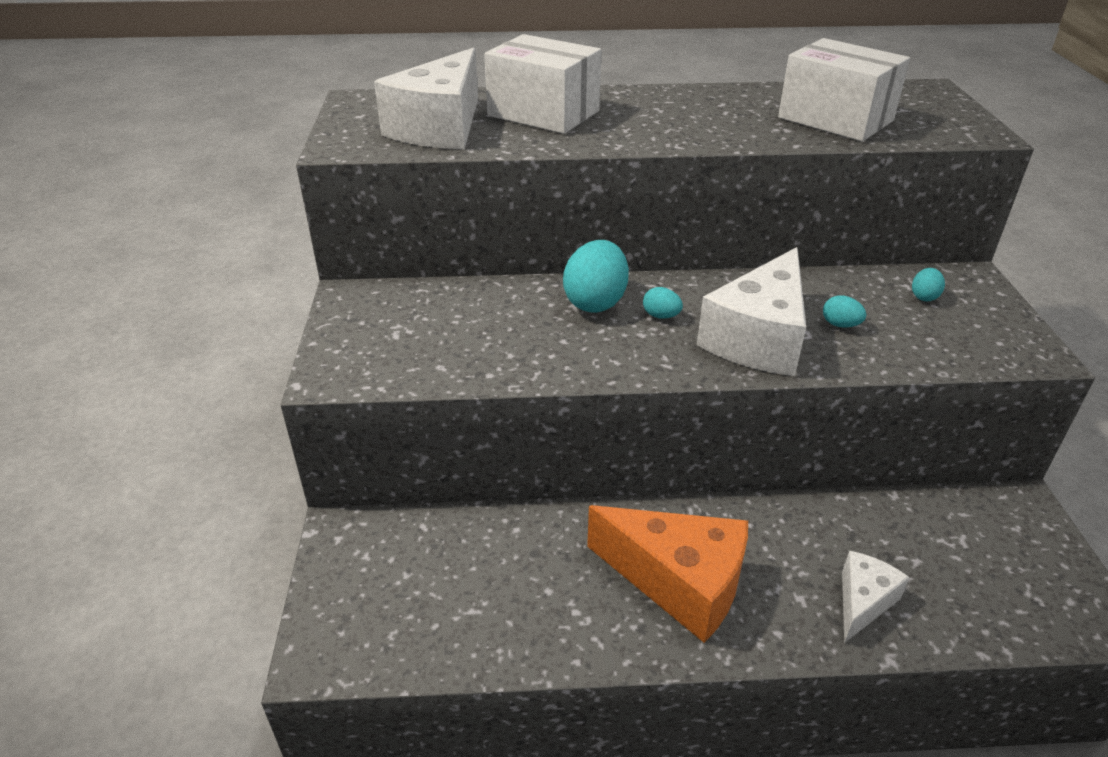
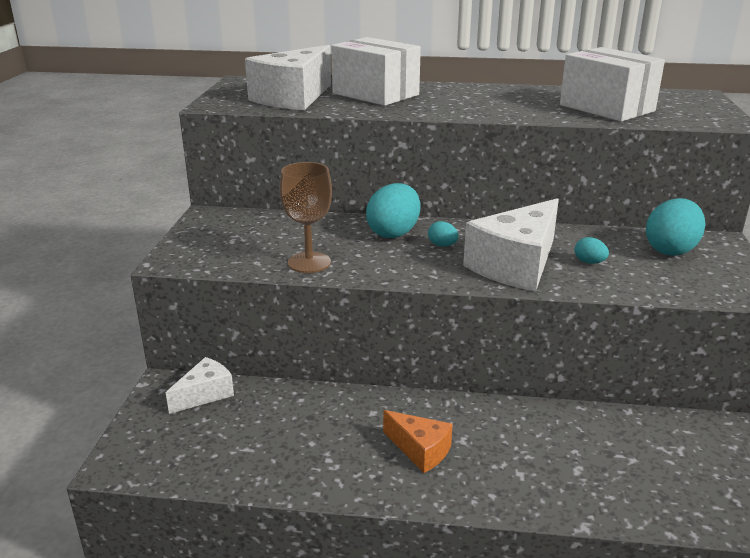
camera: 10 degrees right, 10 degrees down
(507, 360) = (309, 262): none -> brown goblet
(679, 582) = (420, 450): orange cheese -> orange cheese, size x0.54
(862, 602) = (574, 483): white cheese -> white cheese (205, 394)
(924, 296) = (670, 250): turquoise egg -> turquoise egg, size x2.10

